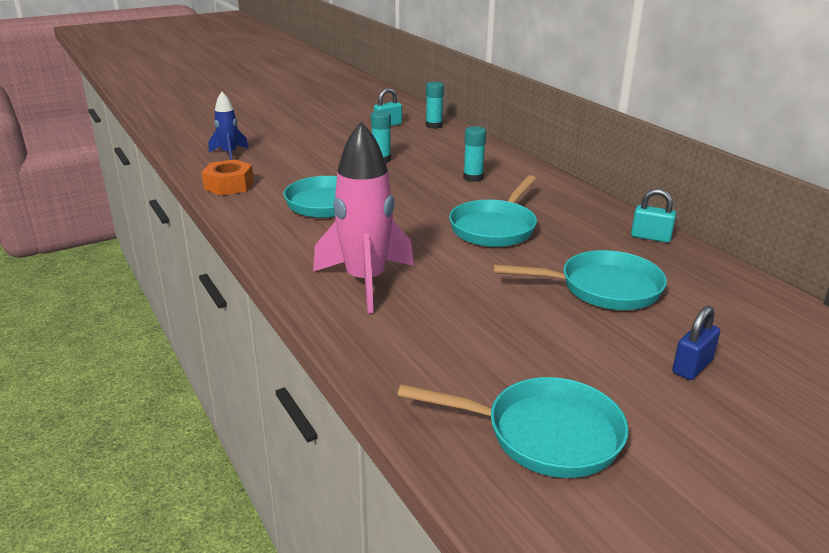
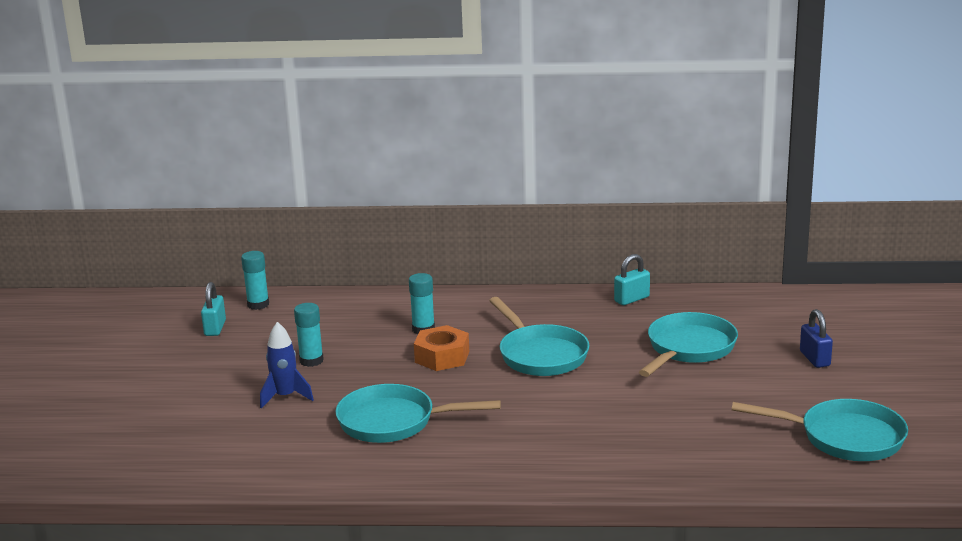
camera: 55 degrees left, 5 degrees down
(229, 154) = (158, 446): blue rocket -> blue rocket (285, 397)
(229, 185) = (258, 466): orange nut -> orange nut (442, 357)
(365, 281) = (573, 444): pink rocket -> none
(544, 434) = (844, 438): turquoise pan -> turquoise pan turned 60 degrees clockwise

